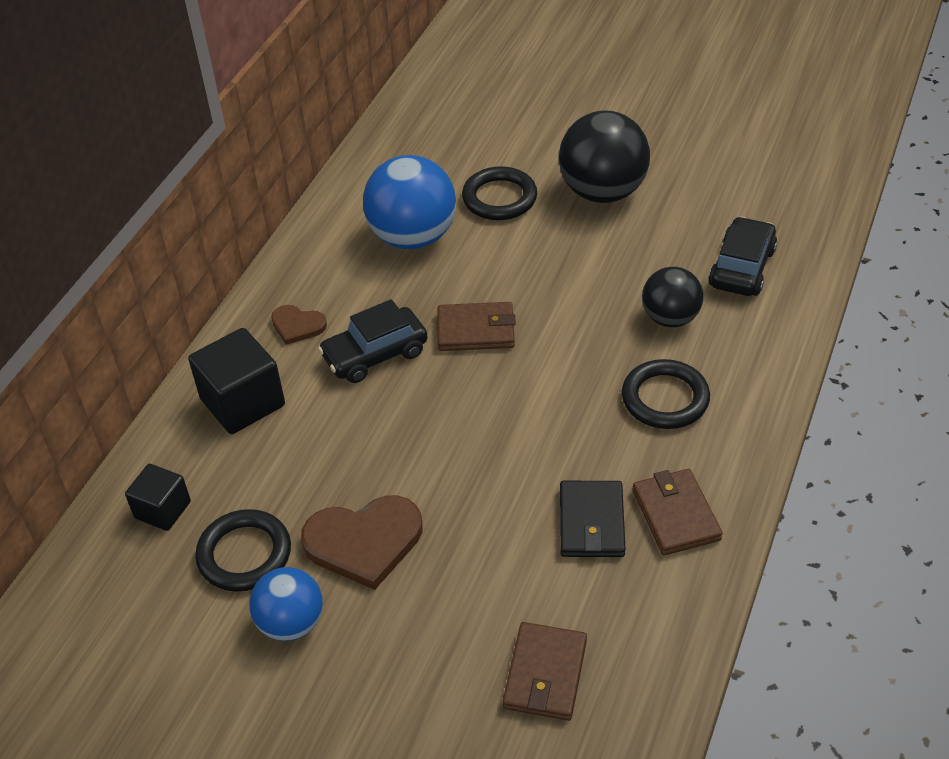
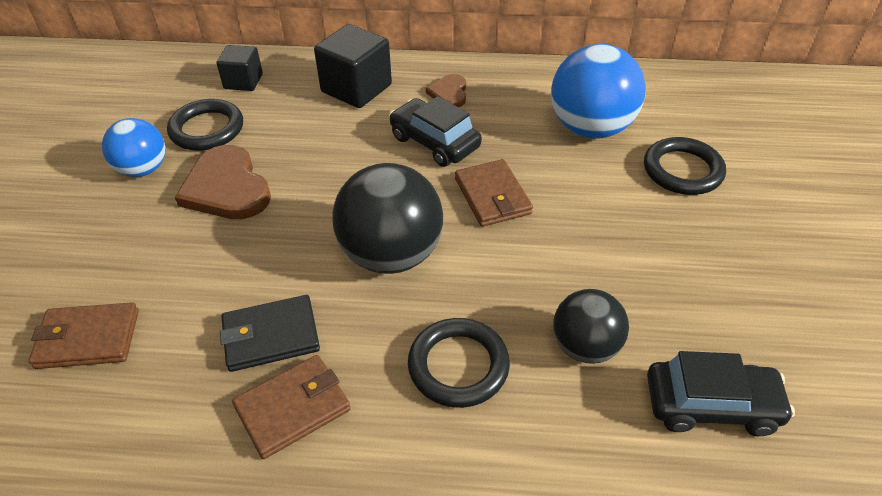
camera: 70 degrees right, 0 degrees up
(602, 192) = (750, 246): black ball -> black ball (391, 255)

